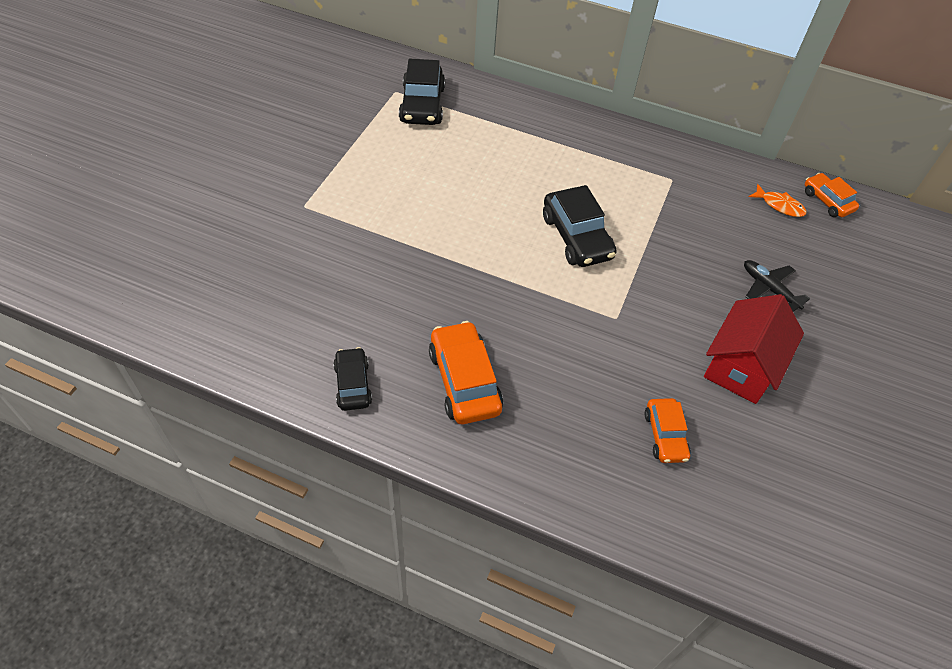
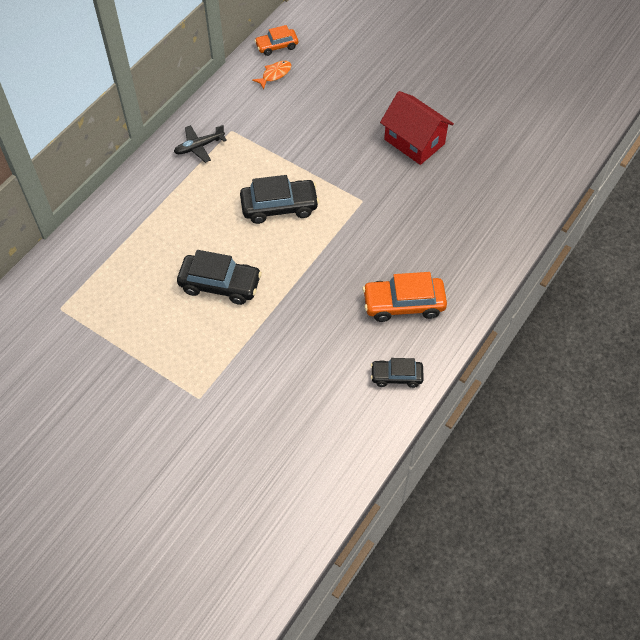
camera: 75 degrees left, 5 degrees up
(422, 105) = (87, 289): black car -> black car (220, 284)
(665, 435) = (462, 198): orange car -> none
(769, 288) = (352, 106): black plane -> black plane (199, 146)

